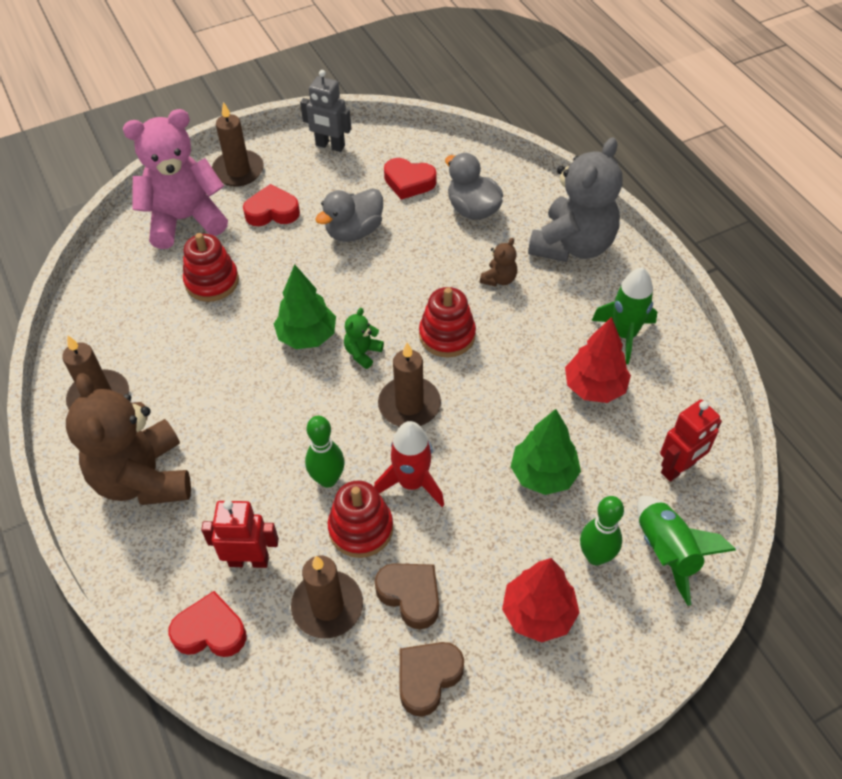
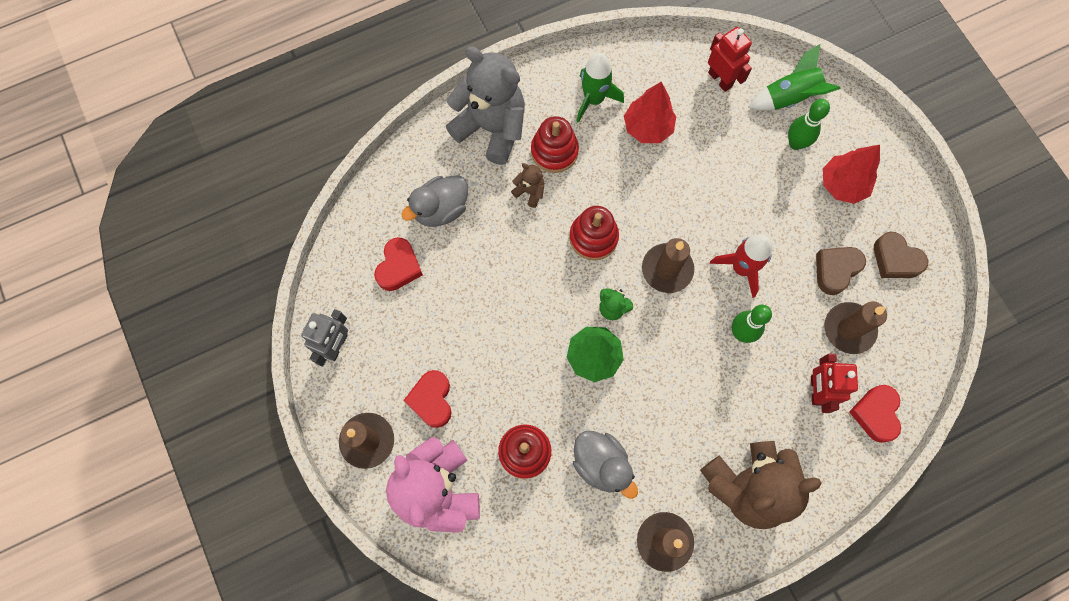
camera: 90 degrees left, 20 degrees up
(354, 231) = (464, 318): grey duck -> grey duck (601, 464)
(361, 528) = (783, 306): red stacking toy -> red stacking toy (554, 151)
(543, 475) = (730, 172): green tree -> none

